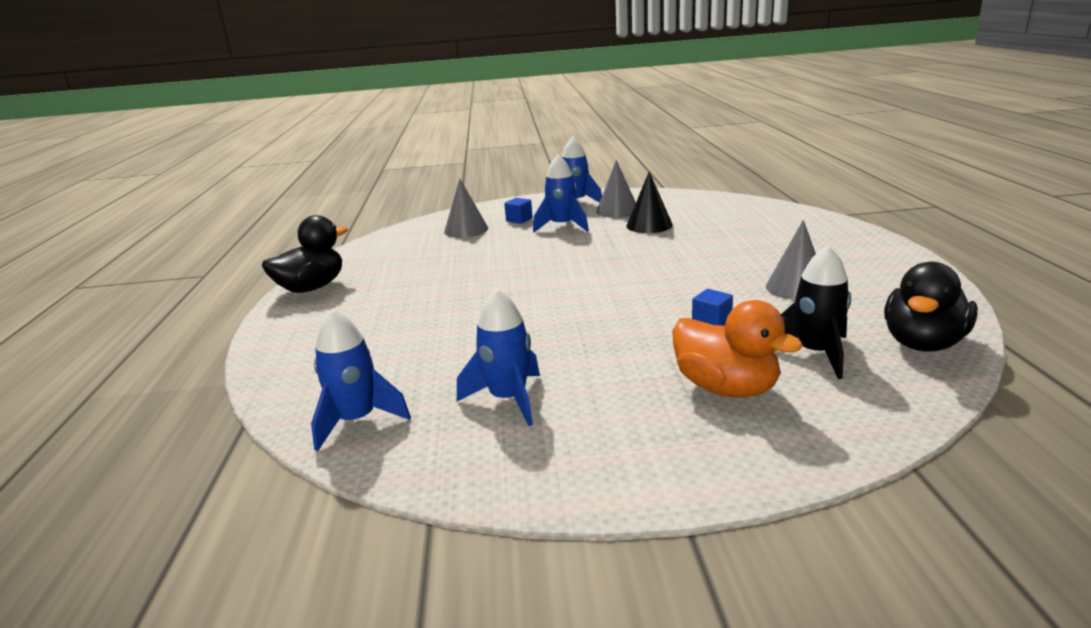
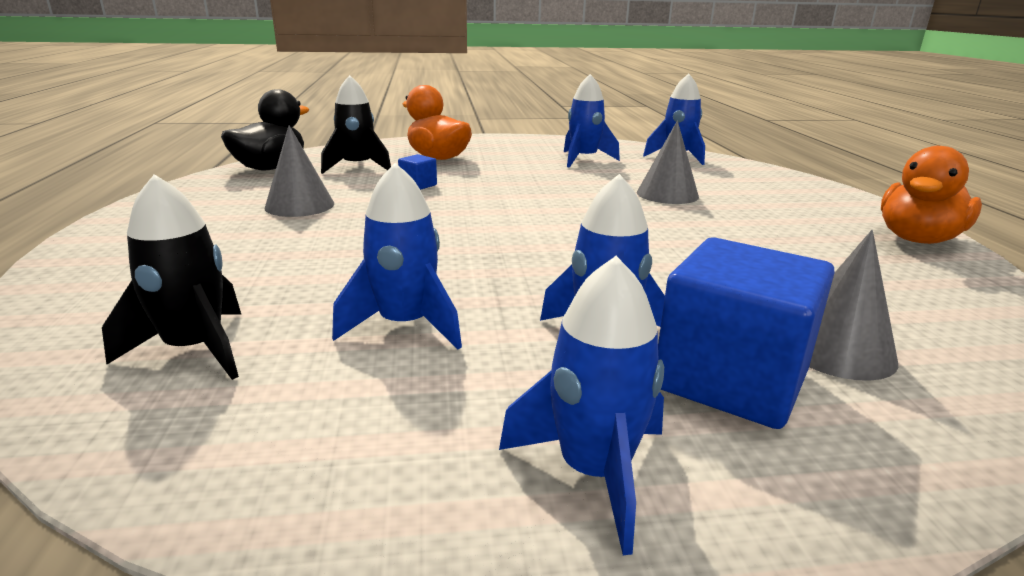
camera: 175 degrees right, 0 degrees up
(311, 288) = (917, 239): black duck -> orange duck
(519, 220) = (730, 380): blue cube -> blue cube, size x2.31
(617, 210) = (461, 397): grey cone -> grey cone (667, 194)
(649, 225) = (405, 325): black cone -> blue rocket
(729, 213) = (195, 349): none -> black rocket

